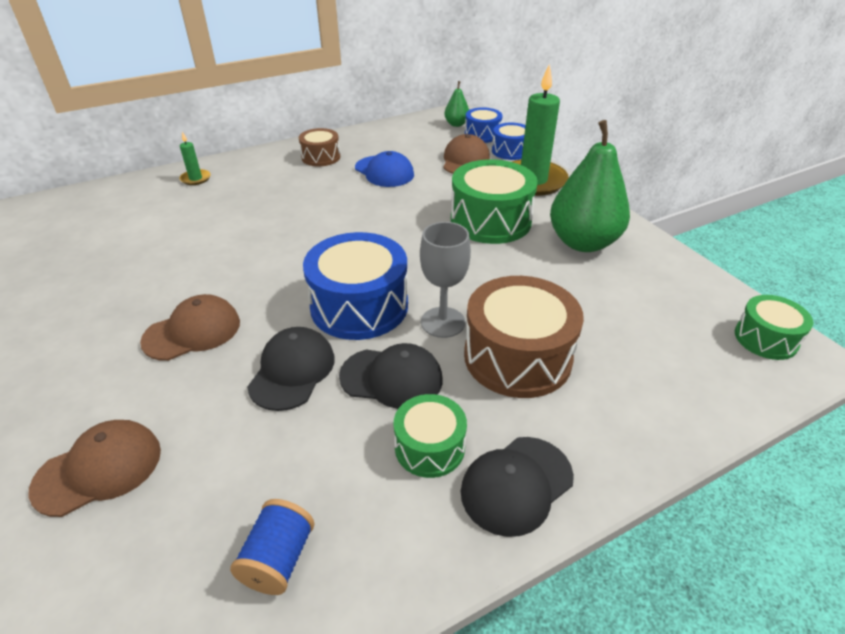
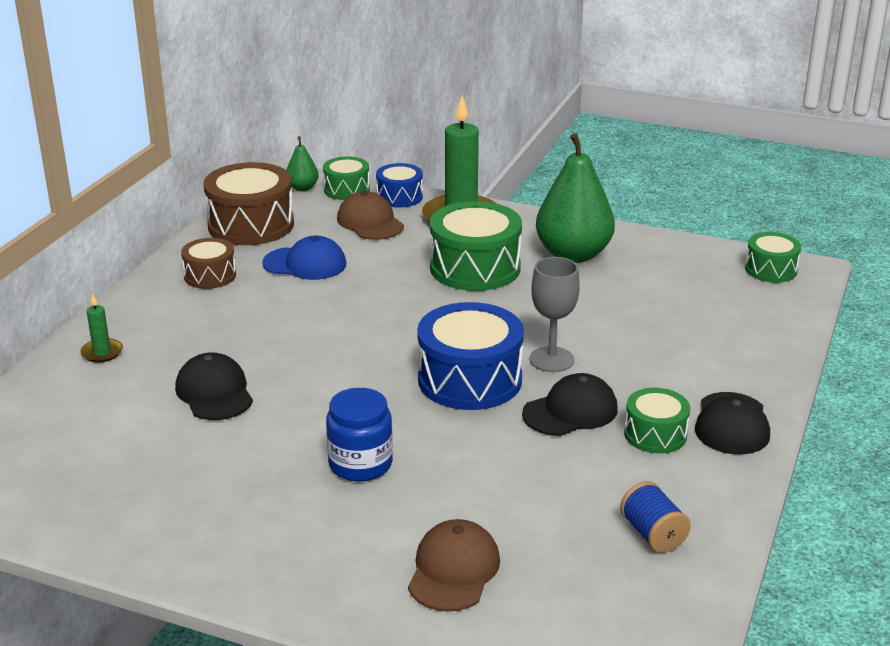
camera: 40 degrees left, 10 degrees down
(192, 331) = (360, 464): brown cap -> blue jar
(292, 371) = (491, 445): black cap -> black cap (214, 392)
(482, 134) = (346, 190): blue drum -> green drum
(517, 357) = (635, 356): brown drum -> brown drum (251, 225)

